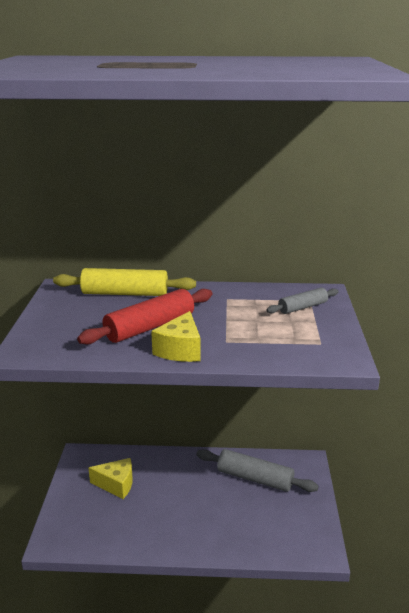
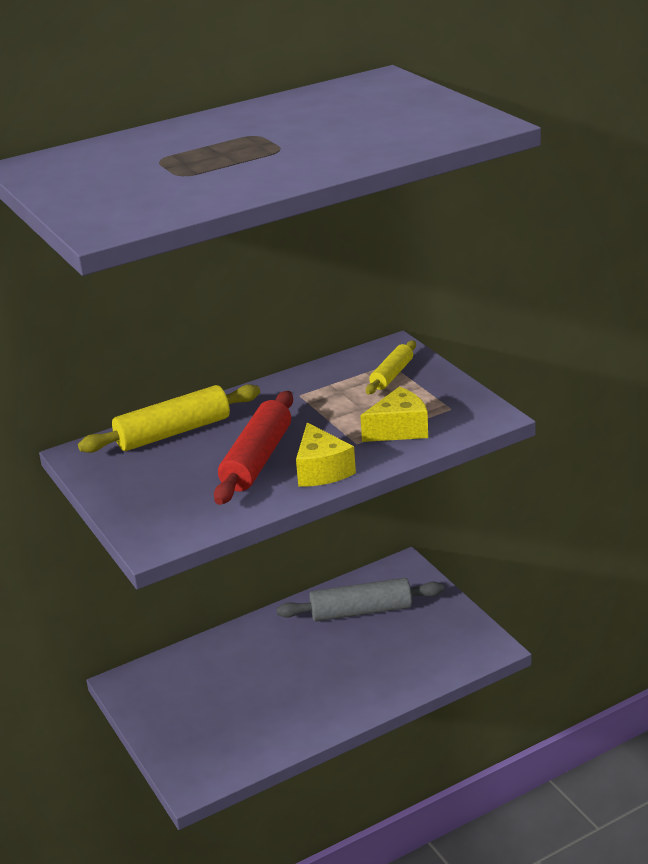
camera: 30 degrees left, 5 degrees up
(116, 485) = (206, 692): yellow cheese -> yellow cheese (399, 429)
(303, 307) = (392, 375): grey rolling pin -> yellow rolling pin

